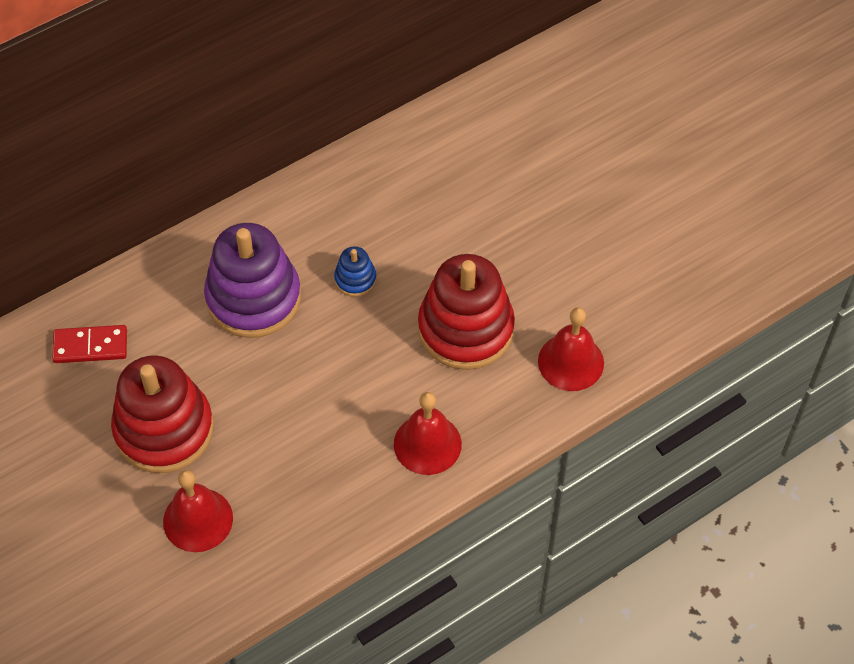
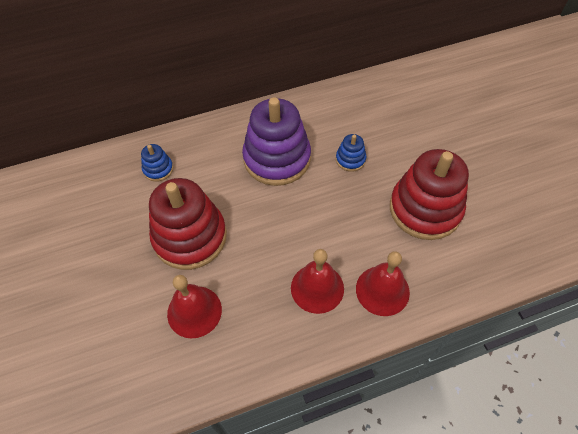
camera: 15 degrees right, 0 degrees up
(90, 346) = (158, 169): red domino -> blue stacking toy
(571, 362) = (503, 250): red bell -> red bell (317, 288)

